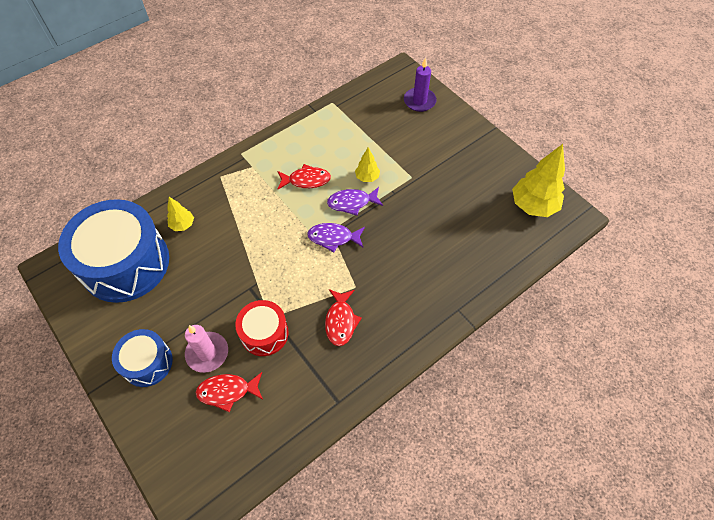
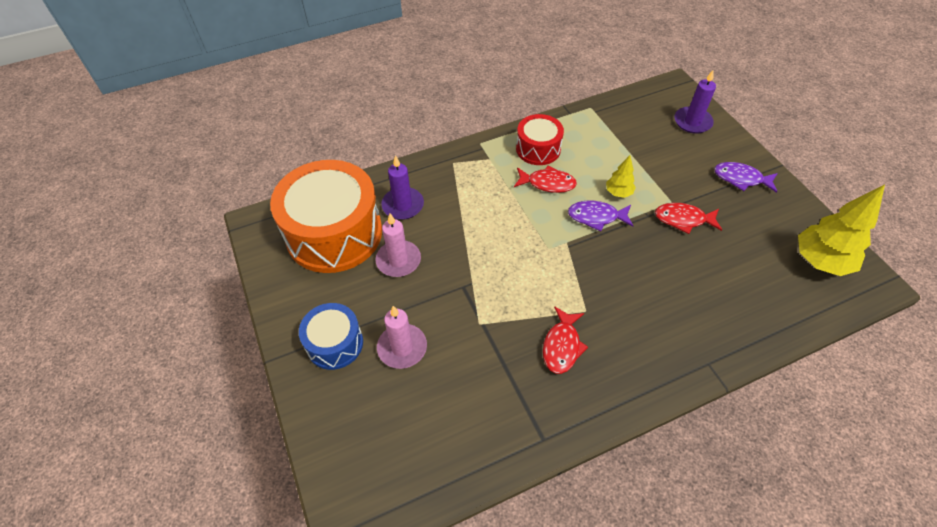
camera: 15 degrees right, 5 degrees down
(125, 263) = (334, 233): blue drum -> orange drum
(183, 225) = (403, 205): yellow tree -> purple candle
(189, 276) = (398, 260): none -> pink candle
(227, 391) = (416, 396): red fish -> red fish (683, 219)
(264, 333) = (470, 340): red drum -> red drum (538, 149)
(333, 238) = (568, 251): purple fish -> purple fish (741, 179)

